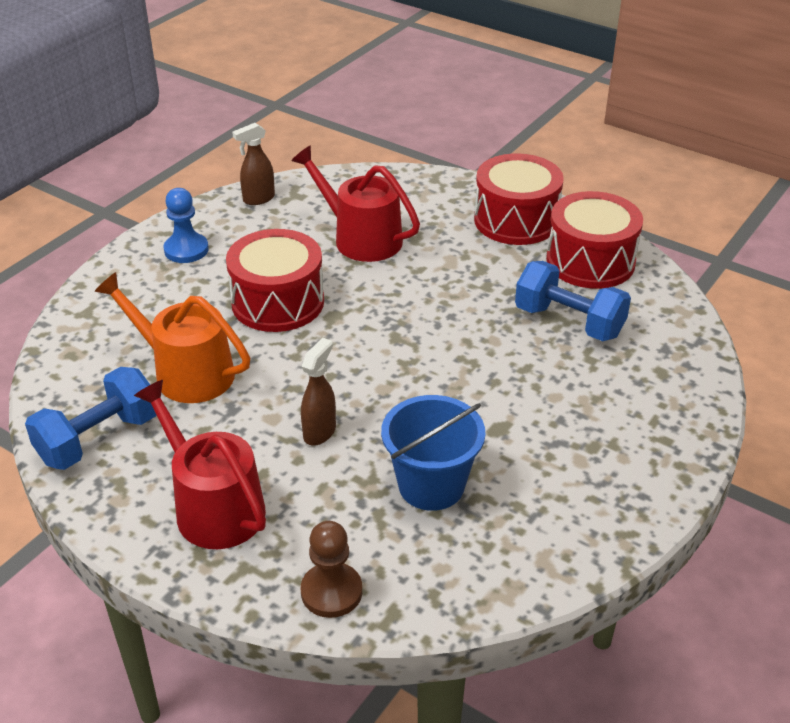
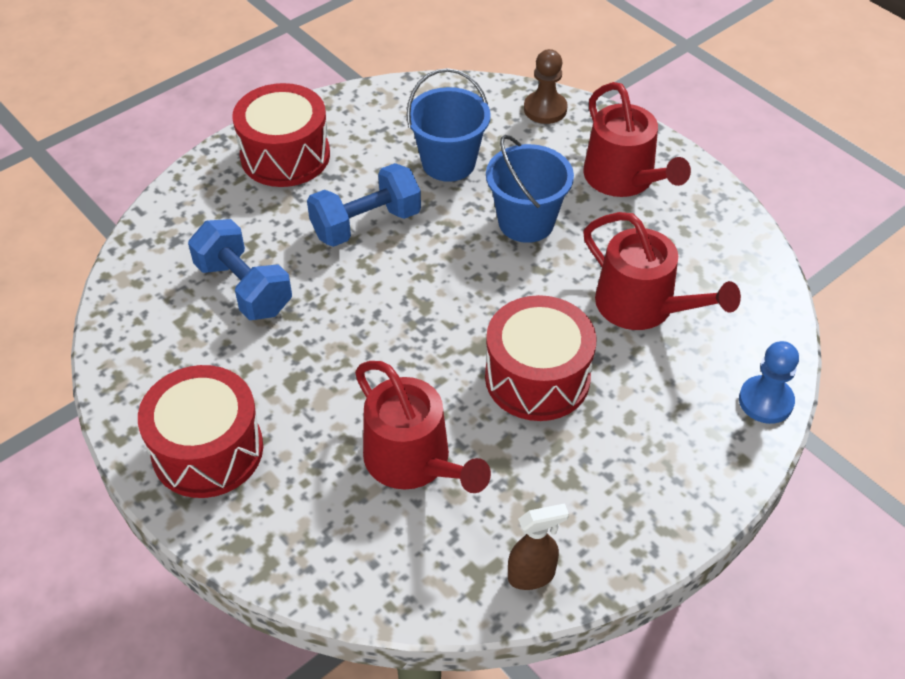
camera: 165 degrees left, 10 degrees up
(98, 439) = (723, 253): blue dumbbell -> blue dumbbell (366, 224)
(186, 250) = (639, 489): blue pawn -> blue pawn (765, 401)
(186, 372) = (643, 306): orange watering can -> red watering can
(320, 432) = (526, 222): brown spray bottle -> blue bucket
(590, 261) = (166, 362): red drum -> red drum (285, 156)

